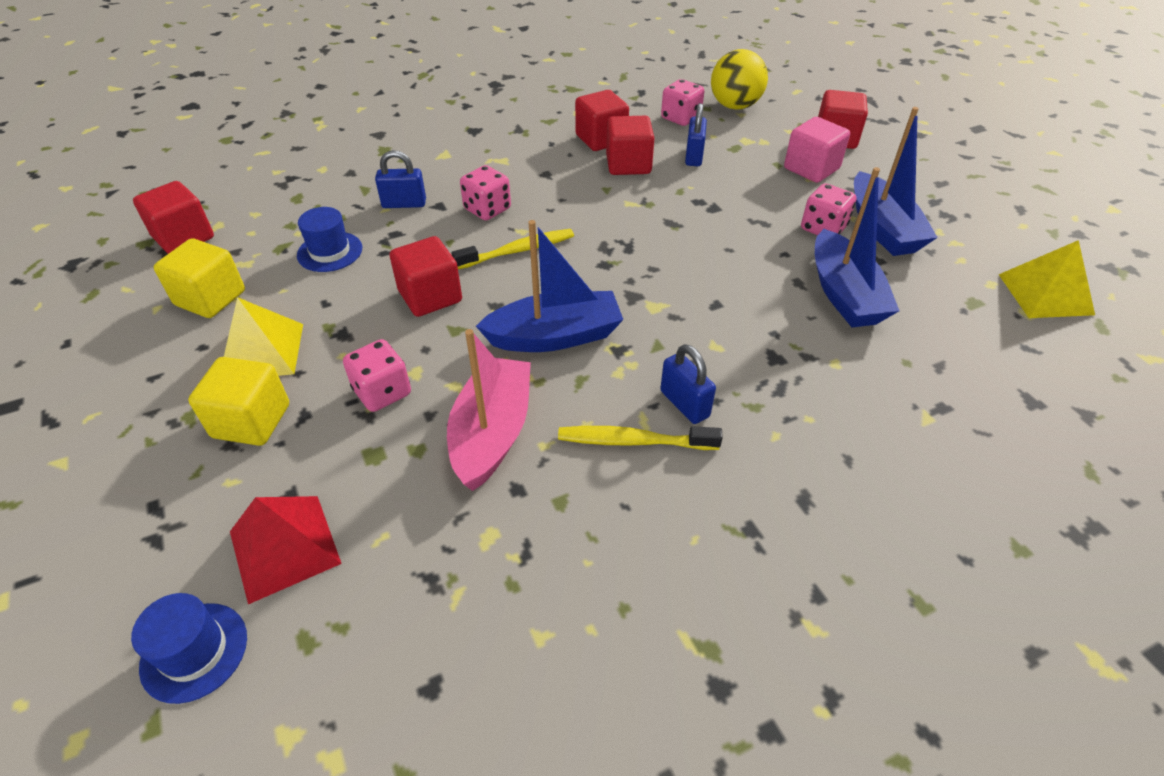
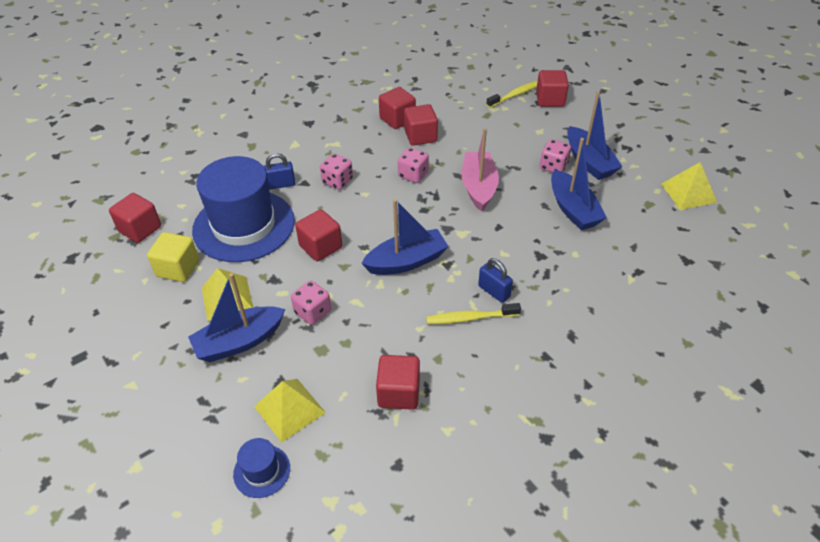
camera: 10 degrees left, 0 degrees up
(251, 421) = (239, 342): yellow cube -> blue boat
(285, 547) = (289, 409): red pyramid -> yellow pyramid
(330, 252) = (244, 225): blue hat -> blue hat, size x2.40
(475, 551) = (399, 393): none -> red cube
(492, 432) = (387, 326): pink boat -> pink boat (478, 187)
(518, 251) = (366, 208): yellow toothbrush -> yellow toothbrush (515, 95)
(680, 118) = (446, 96): pink dice -> pink dice (413, 175)
(694, 156) = (462, 125): blue padlock -> none
(734, 106) = (480, 82): yellow ball -> none
(811, 169) = (538, 125): pink cube -> none

